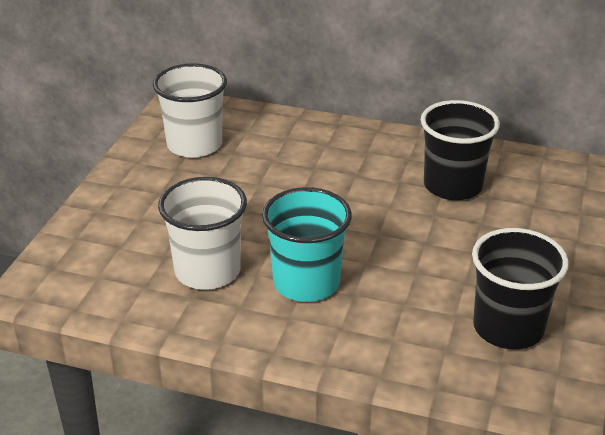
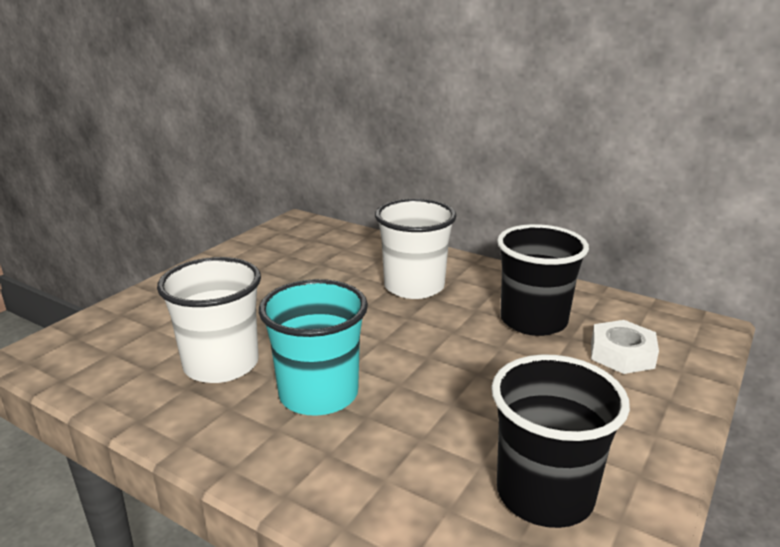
camera: 15 degrees right, 10 degrees down
(194, 145) = (289, 253): white cup -> white cup (414, 286)
(532, 206) = (622, 354): none -> white nut

